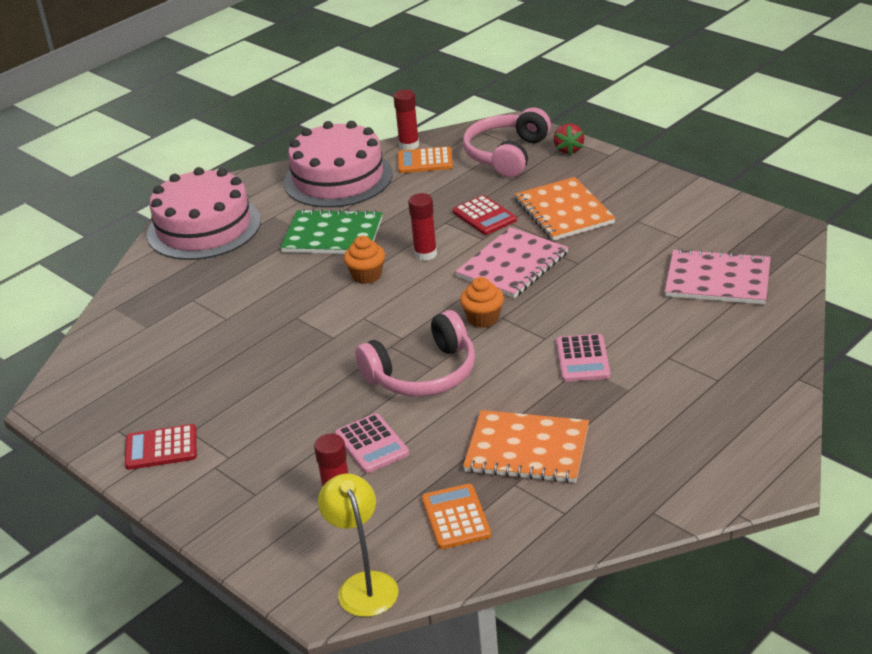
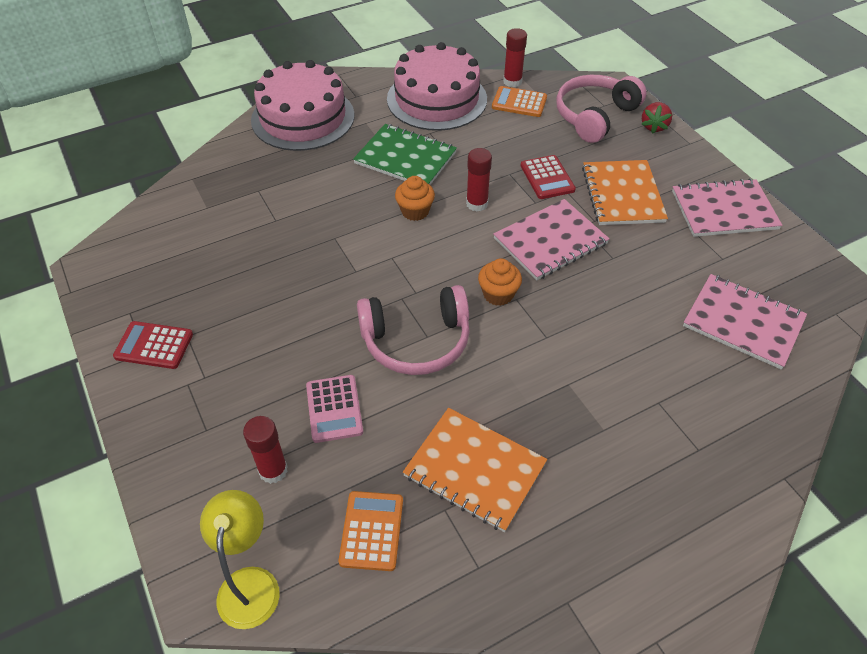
camera: 15 degrees right, 15 degrees up
(583, 359) = (573, 375): pink calculator -> none
(664, 200) = (724, 210): none -> pink notebook

